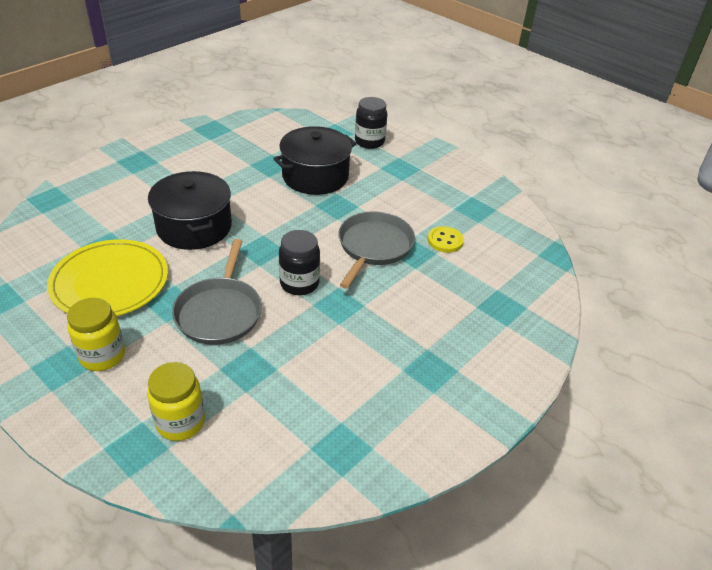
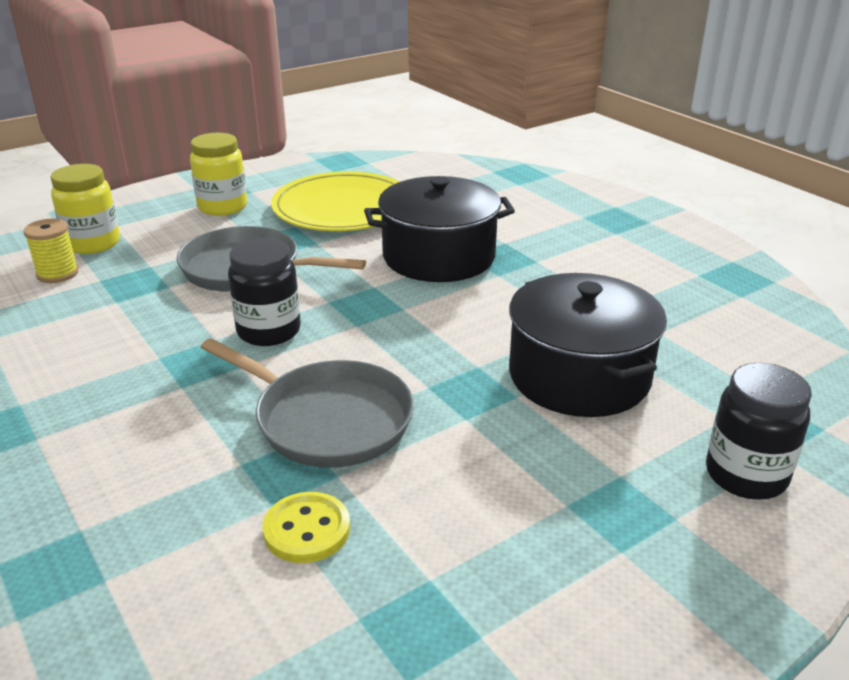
camera: 105 degrees right, 10 degrees down
(238, 423) = (57, 274): none -> yellow spool

